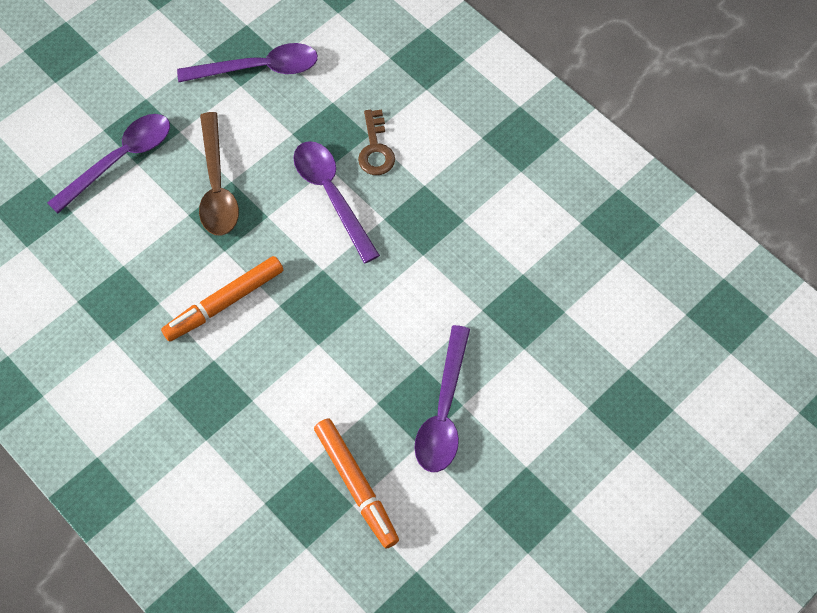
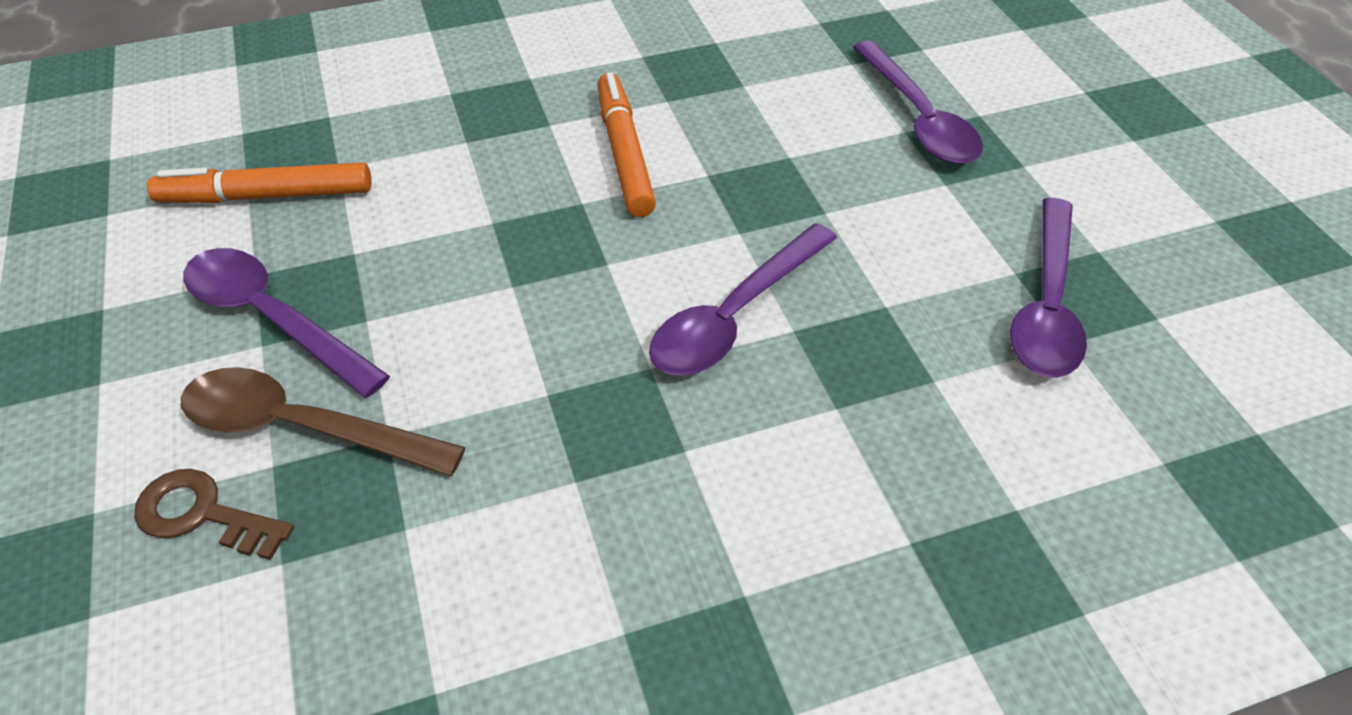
camera: 115 degrees right, 15 degrees down
(217, 186) = (824, 195): brown spoon -> brown spoon (303, 428)
(331, 195) = (735, 315): purple spoon -> purple spoon turned 135 degrees clockwise
(375, 149) = (800, 406): brown key -> brown key (202, 514)

